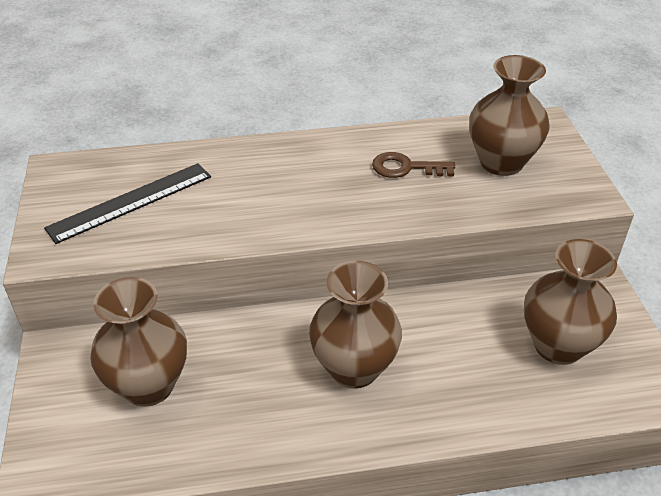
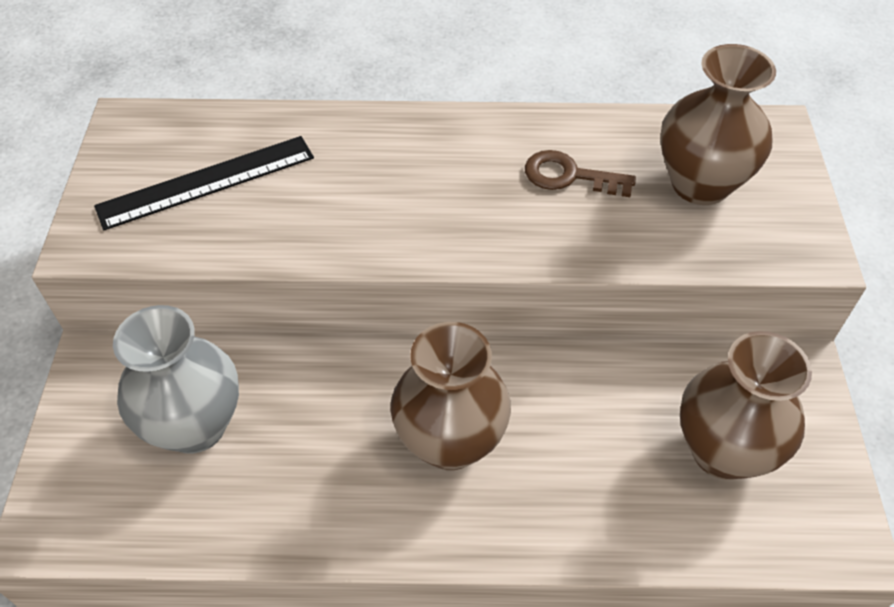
camera: 10 degrees right, 10 degrees up
(149, 385) = (195, 425): brown vase -> grey vase

